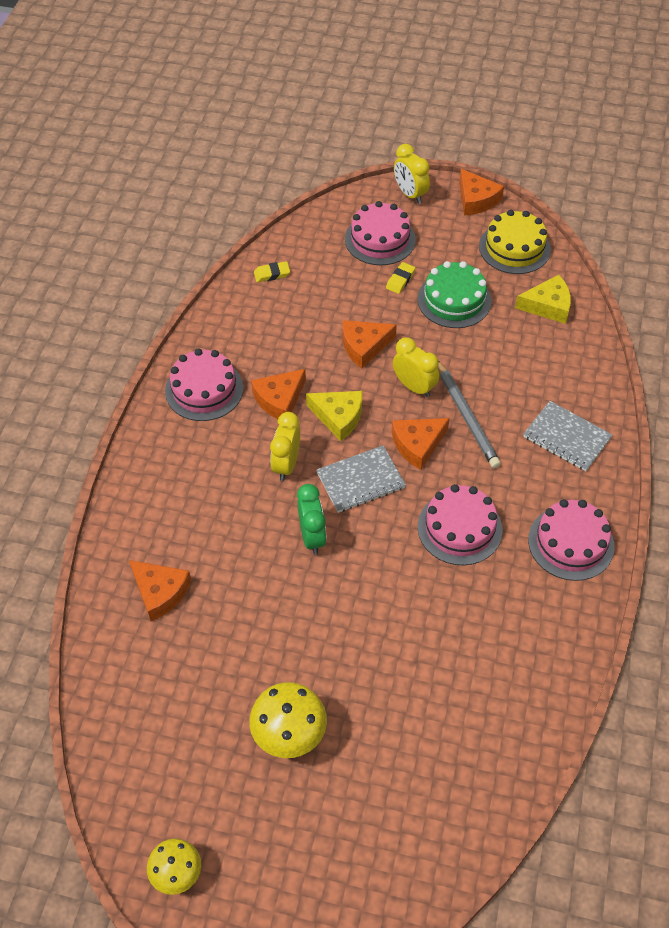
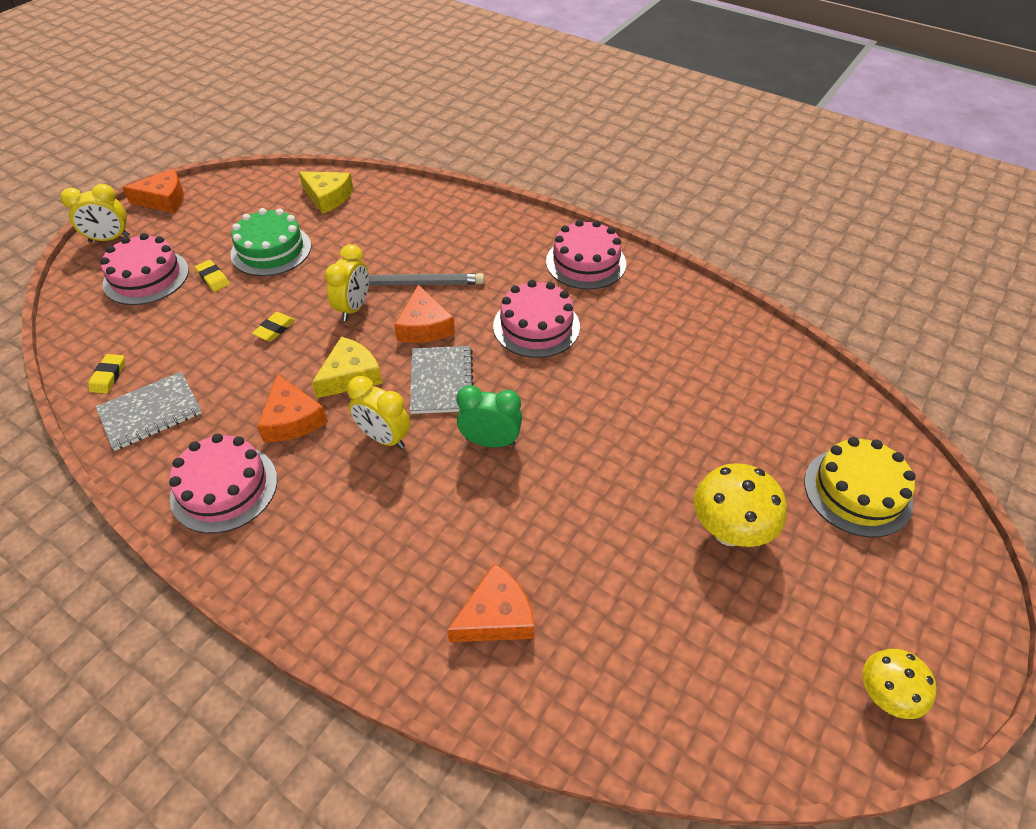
camera: 70 degrees left, 5 degrees down
(364, 346) = (274, 329): orange cheese -> yellow eraser
(414, 387) = (353, 308): yellow clock -> yellow clock turned 135 degrees clockwise
(514, 248) = (244, 195): yellow cake -> yellow cake (857, 491)
(548, 306) = (328, 197): yellow cheese -> yellow cheese turned 105 degrees clockwise
(567, 437) = (476, 231): grey notebook -> grey notebook (150, 412)

